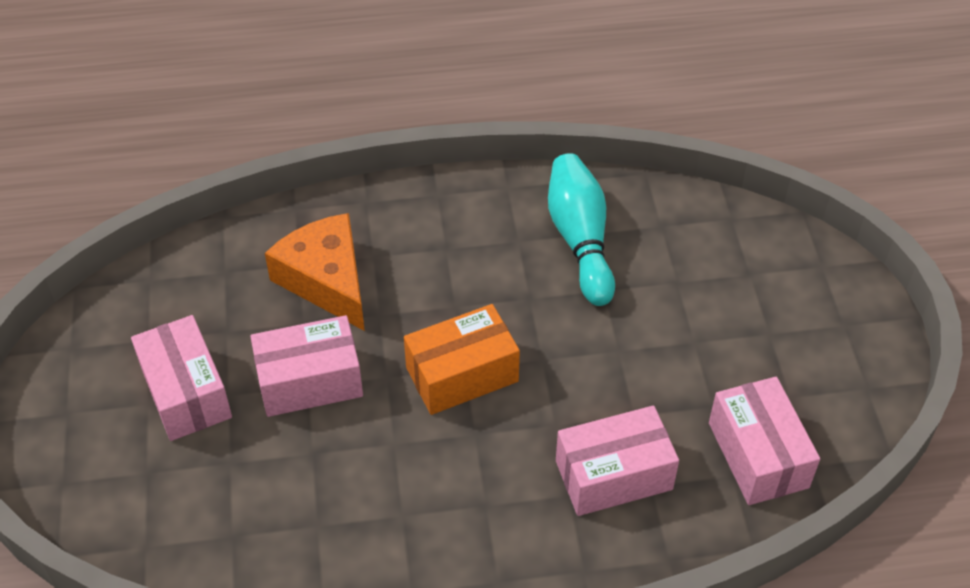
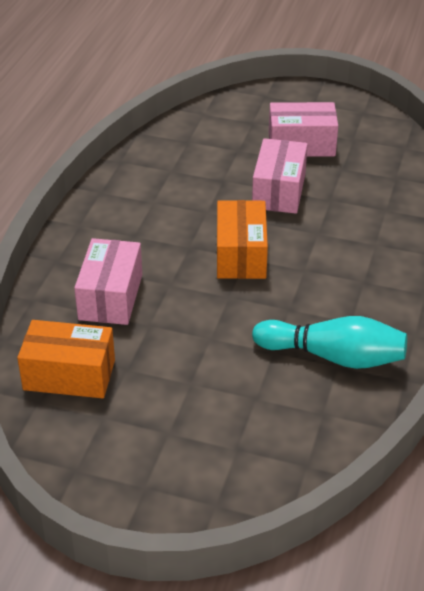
camera: 115 degrees right, 10 degrees down
(326, 280) = (363, 217): orange cheese -> none
(758, 455) = (69, 375): pink box -> orange box

